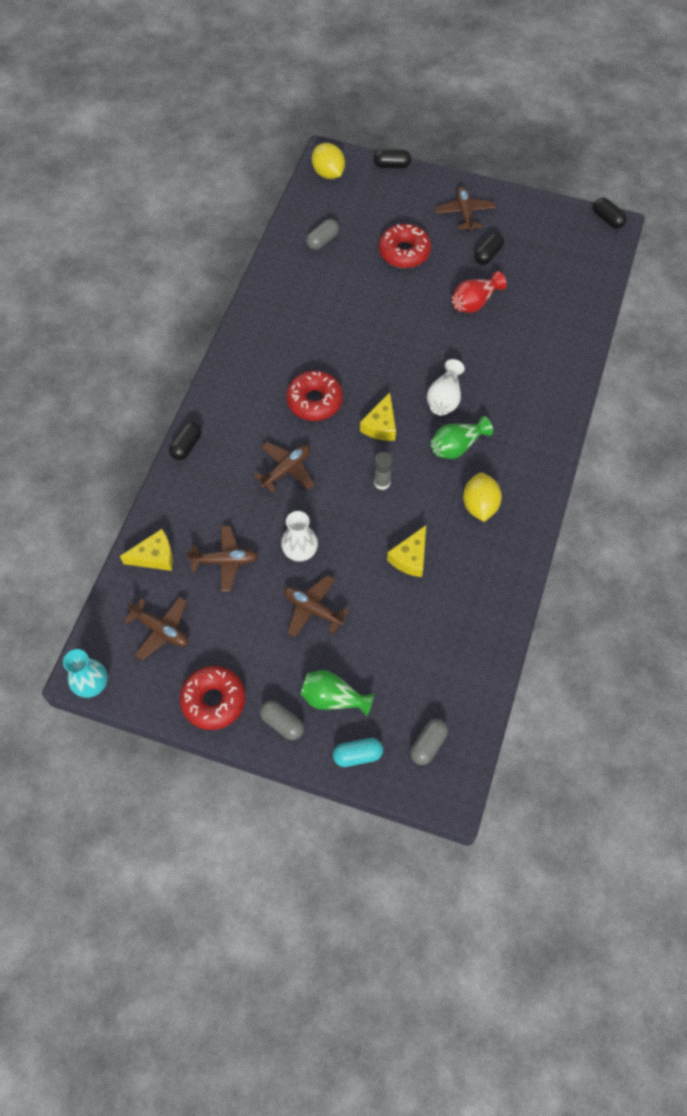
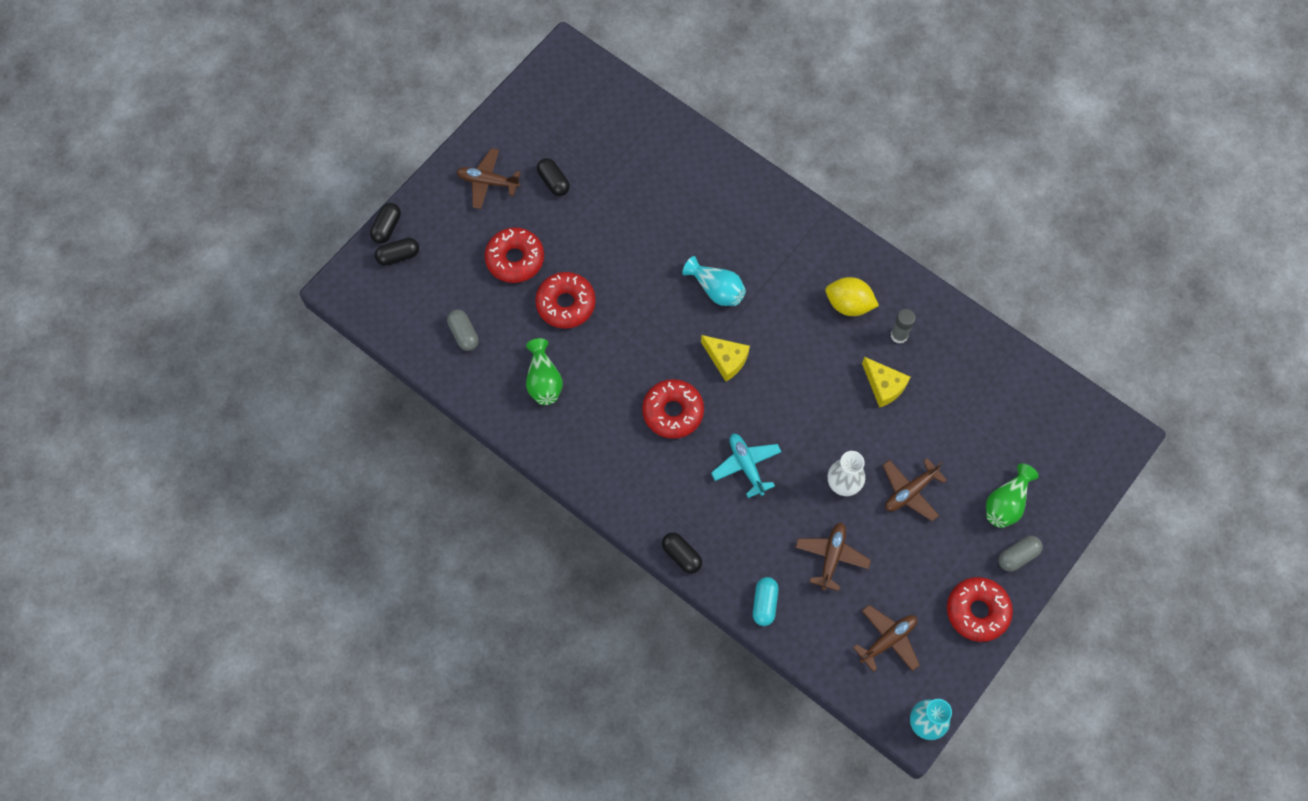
camera: 70 degrees left, 5 degrees up
(155, 556) = (803, 624): yellow cheese -> none
(286, 470) = (746, 466): brown plane -> turquoise plane
(328, 173) = (368, 296): yellow lemon -> none
(357, 755) = (1066, 501): turquoise capsule -> turquoise capsule (764, 604)
(380, 297) = (566, 304): none -> red donut
(382, 482) = (792, 382): grey glue stick -> grey glue stick (899, 335)
(428, 744) = (1073, 438): grey capsule -> none
(444, 398) = (716, 289): white vase -> turquoise vase
(457, 446) = (776, 299): green vase -> green vase (543, 381)
(474, 302) = (609, 217): red vase -> none
(607, 219) = (555, 55): black capsule -> black capsule (398, 256)

